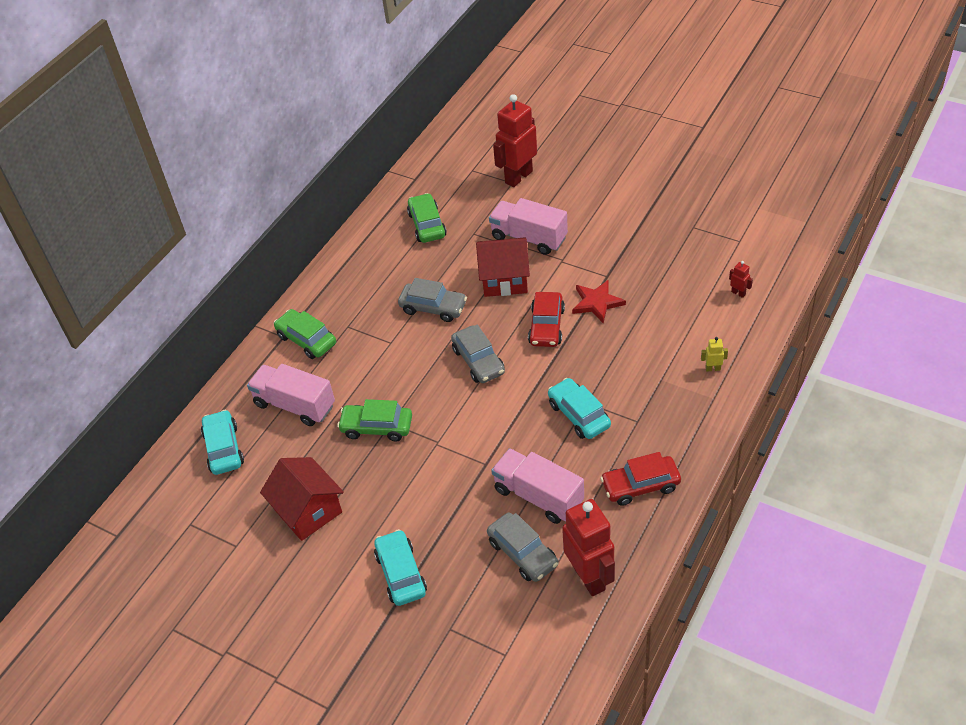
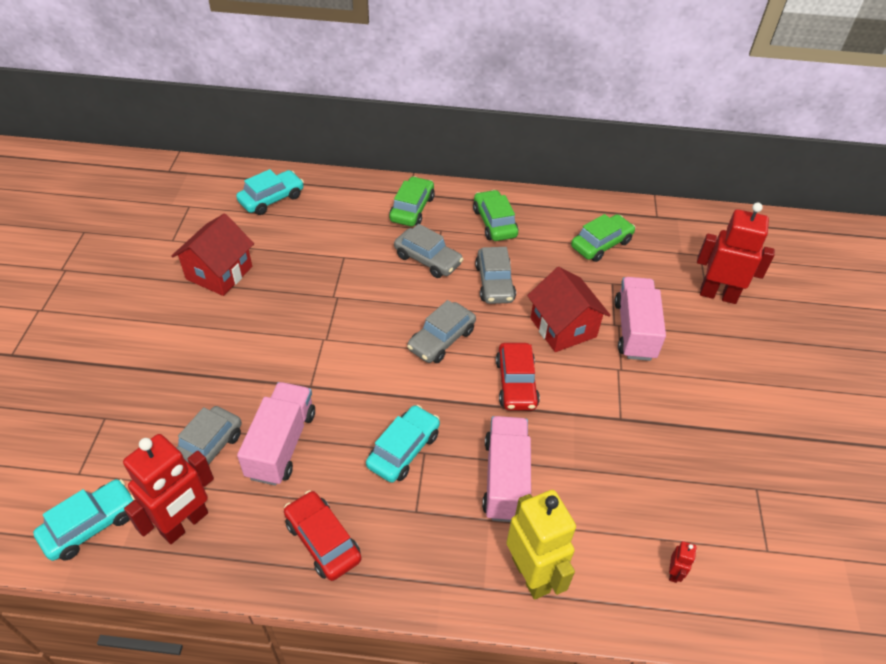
camera: 60 degrees right, 0 degrees up
(295, 405) = (334, 226): pink truck -> pink truck (505, 479)
(377, 427) = (328, 289): green car -> green car (494, 223)
(380, 345) = (428, 259): none -> grey car
(401, 573) = (162, 360): turquoise car -> turquoise car (90, 525)
(546, 326) = (516, 383): red car -> red car turned 75 degrees counterclockwise
(597, 303) = (574, 420): red star -> none
(713, 368) = (531, 574): yellow robot -> yellow robot, size x2.47

